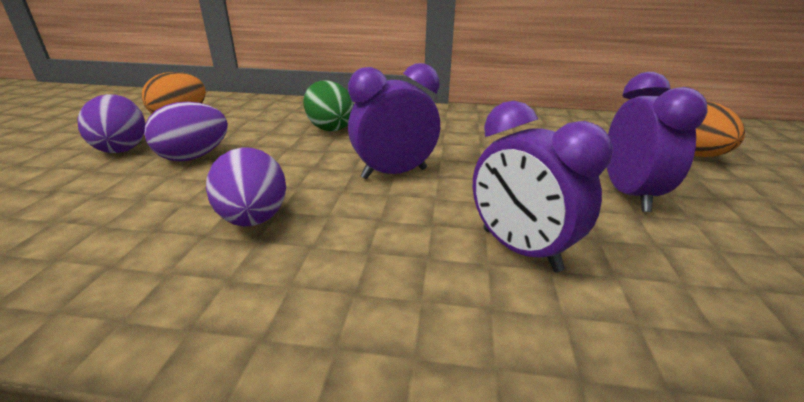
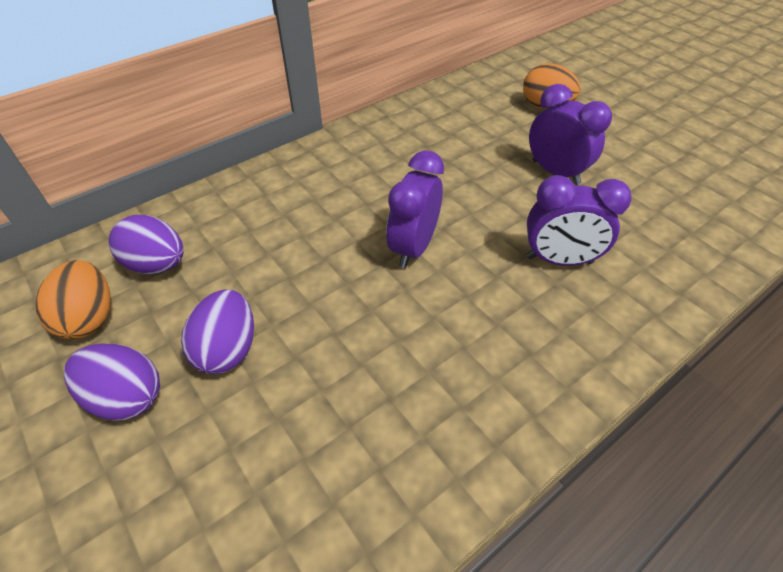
camera: 45 degrees left, 20 degrees up
(254, 219) = (397, 360): purple egg -> purple egg (157, 264)
(329, 128) = (279, 229): green egg -> none

